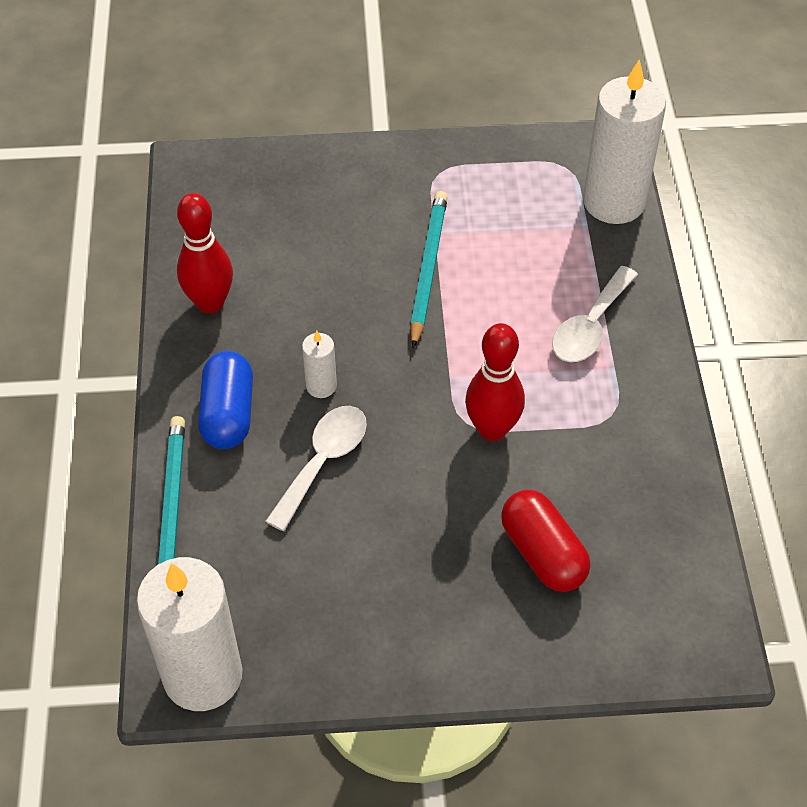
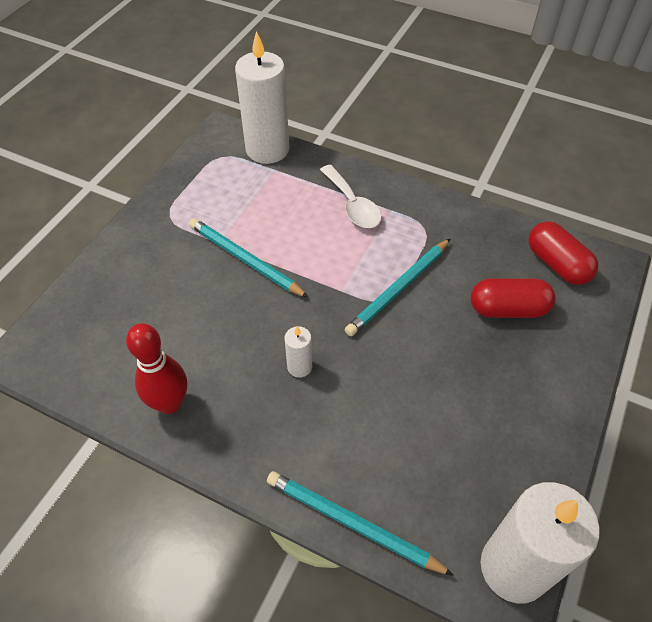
camera: 60 degrees left, 0 degrees up
(228, 414) = (284, 439): blue capsule -> none
(323, 461) = (366, 396): white spoon -> none
(492, 429) = (399, 289): red bowling pin -> turquoise pencil
(661, 583) = (557, 264): none -> red capsule

